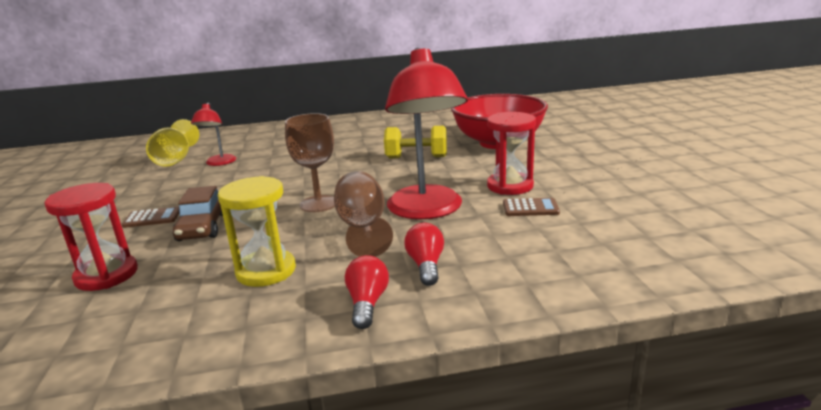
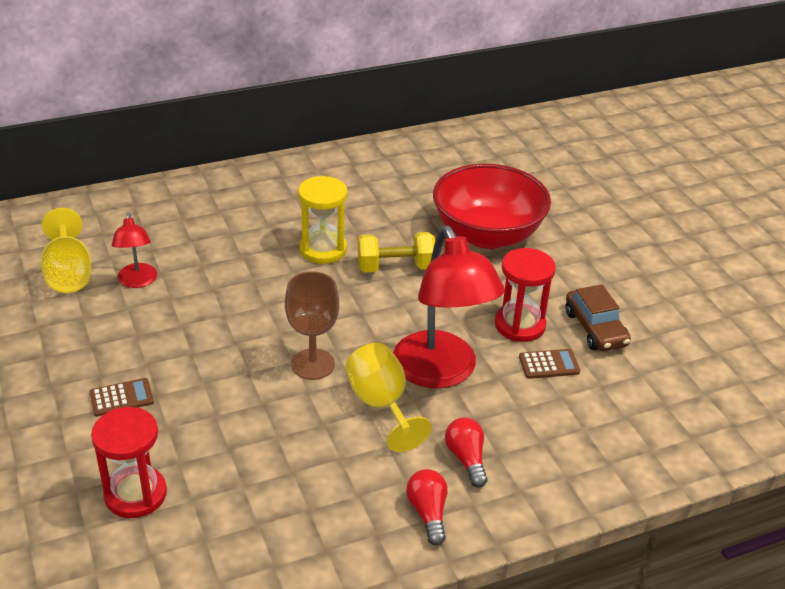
camera: 15 degrees left, 15 degrees up
(203, 227) = (196, 411): brown car -> brown car (595, 329)
(266, 271) = (308, 477): yellow hourglass -> yellow hourglass (323, 249)
(363, 228) = (381, 405): brown goblet -> yellow goblet

